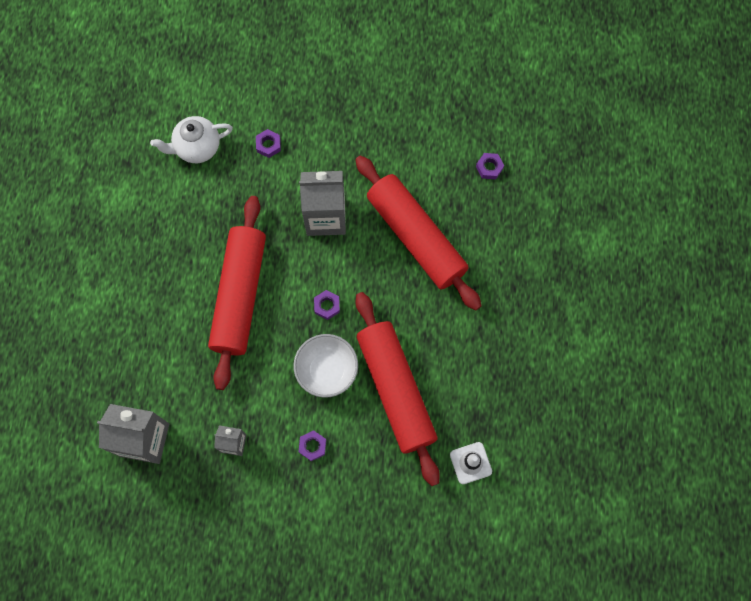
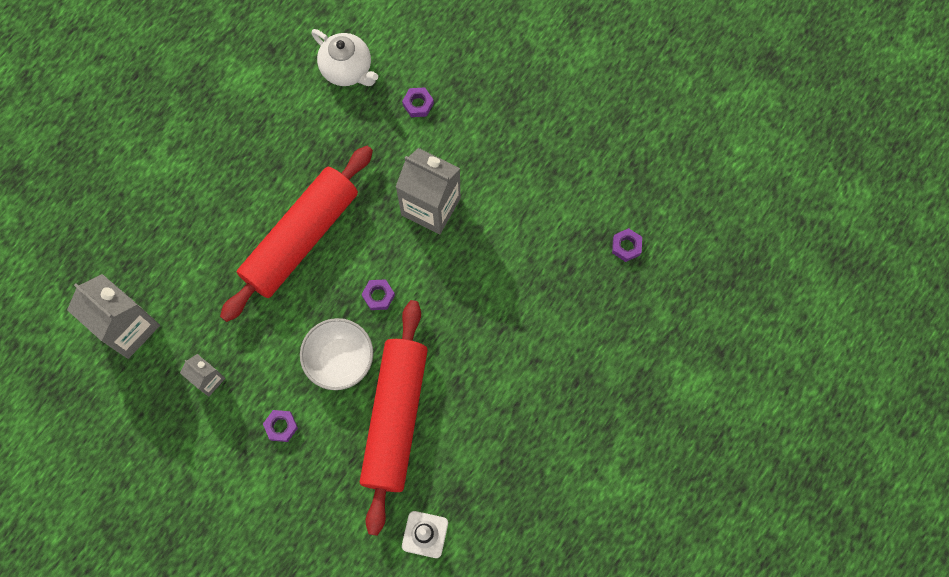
camera: 30 degrees right, 0 degrees up
(197, 148) = (347, 70): white teapot -> white teapot turned 150 degrees counterclockwise
(416, 237) = (508, 276): red rolling pin -> none

